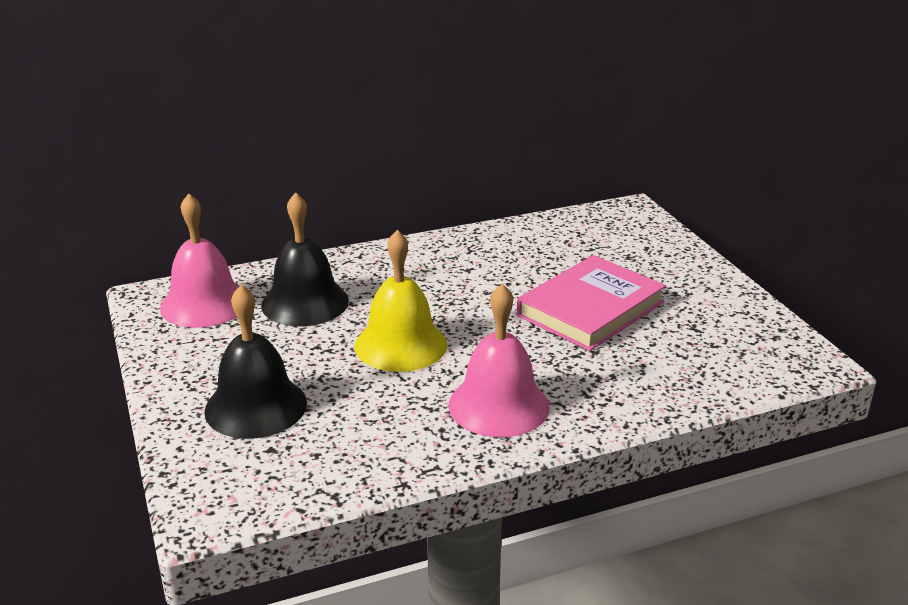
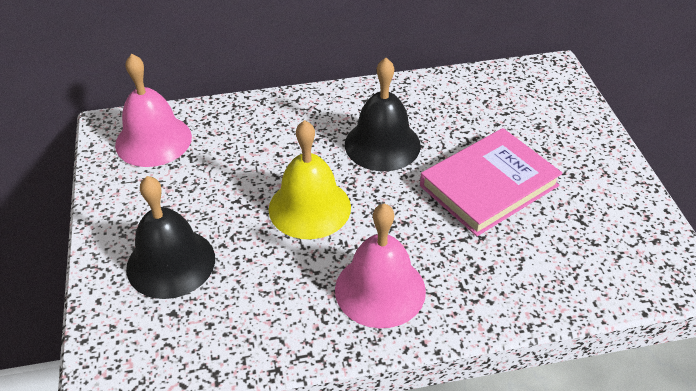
camera: 10 degrees right, 15 degrees up
(305, 303) = (238, 149): black bell -> black bell (382, 144)

